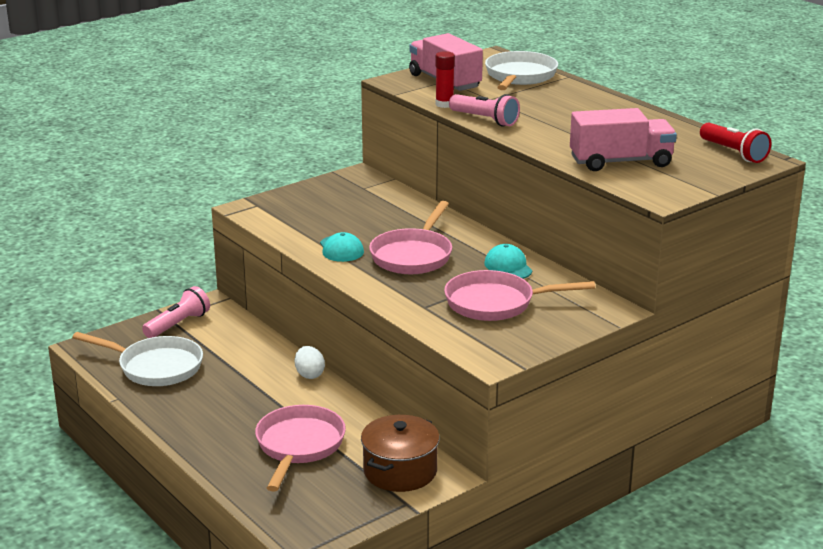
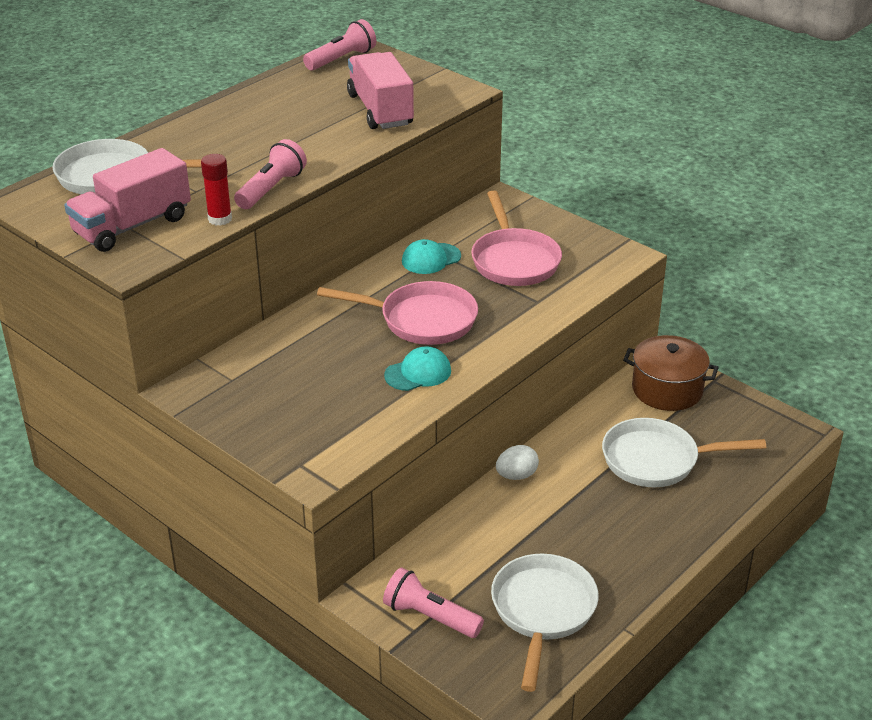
camera: 100 degrees left, 10 degrees up
(299, 446) = (656, 460): pink pan -> white pan
(734, 153) = (342, 59): red flashlight -> pink flashlight

